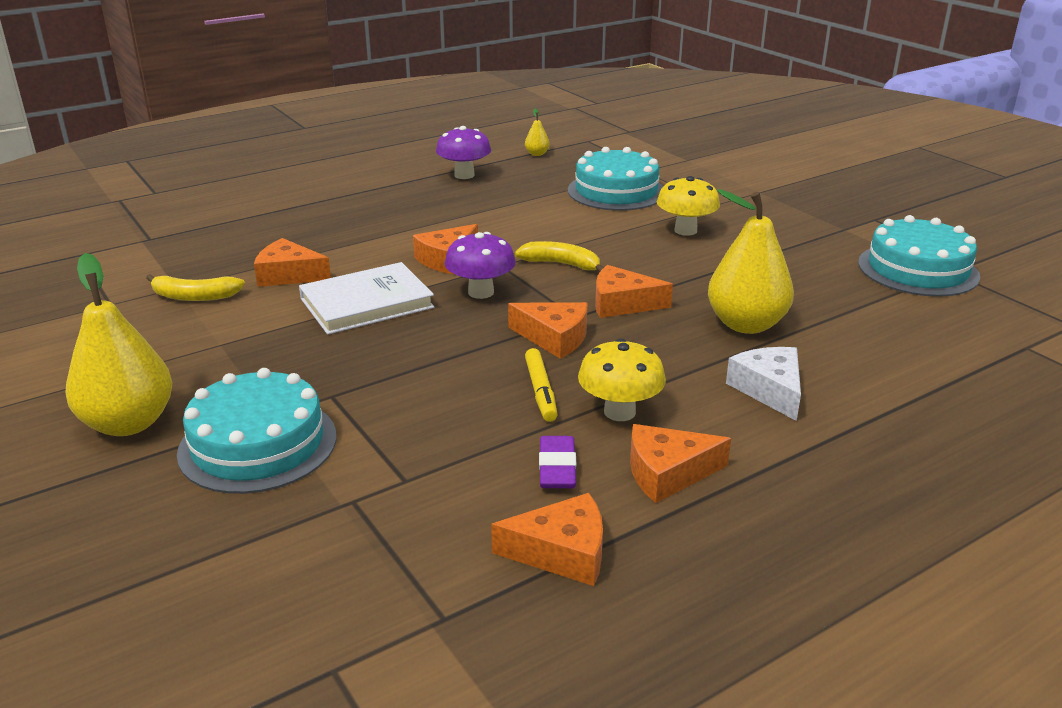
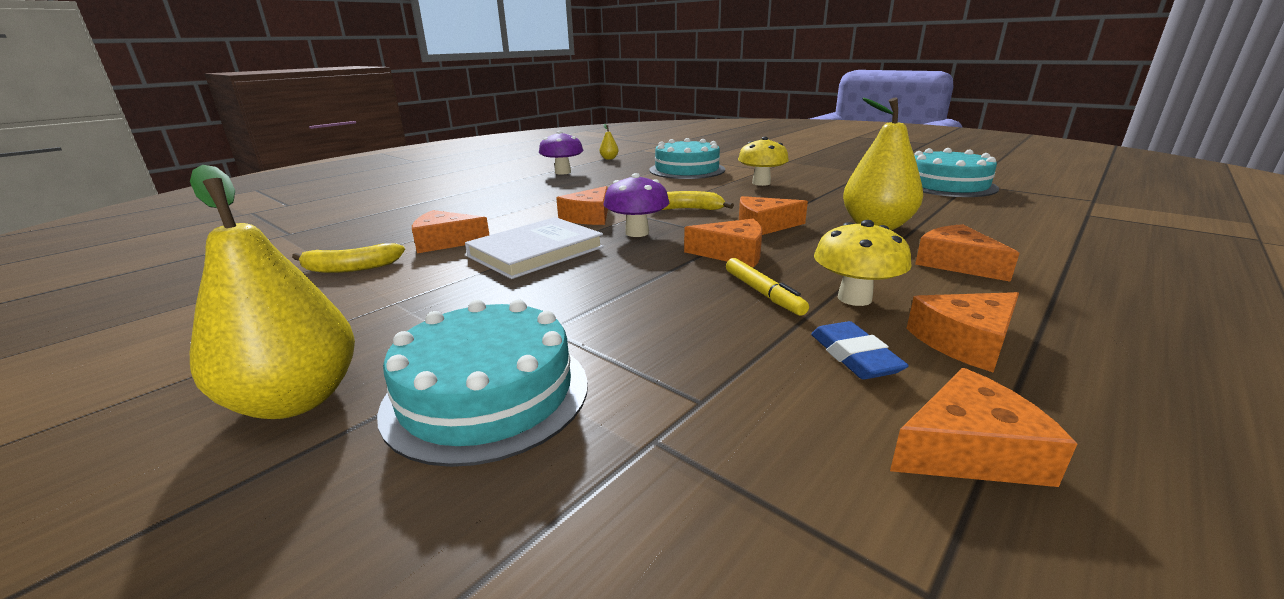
camera: 15 degrees left, 5 degrees down
(557, 468) = (854, 357): purple eraser -> blue eraser
(769, 390) = (956, 263): white cheese -> orange cheese

